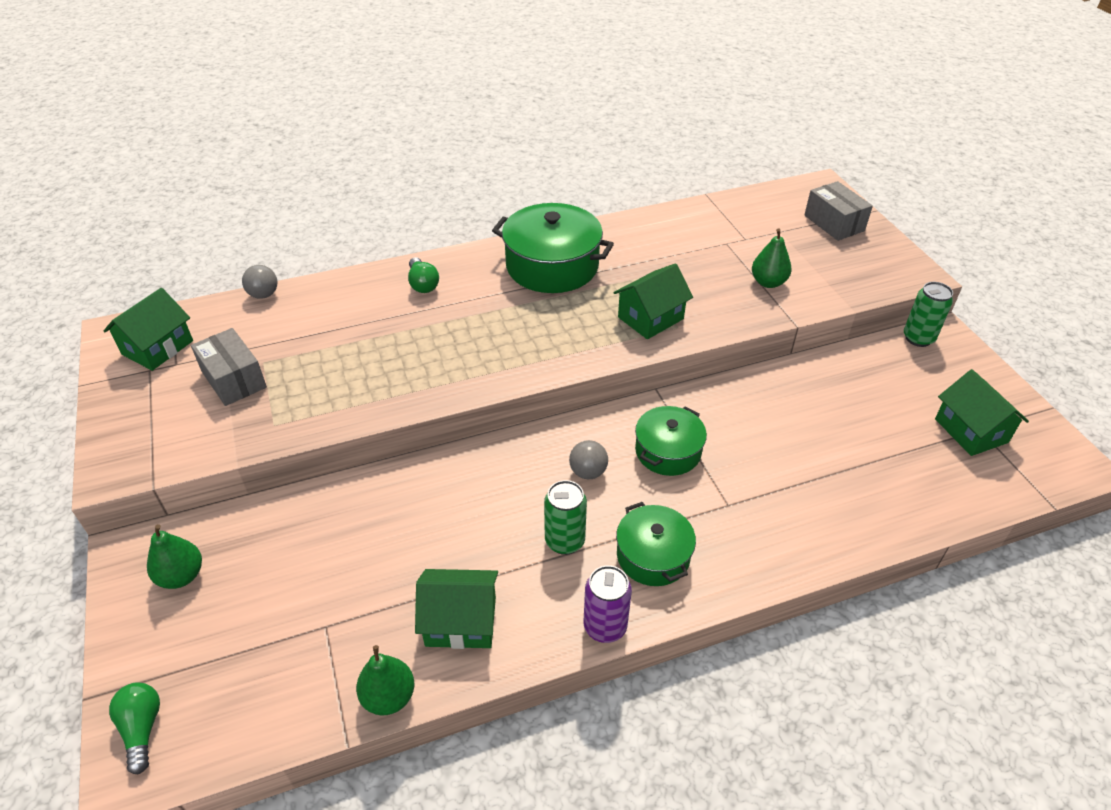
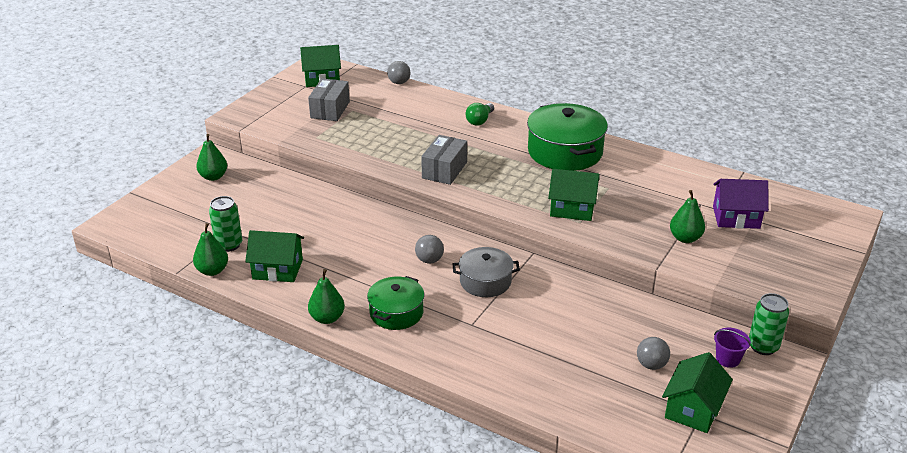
camera: 50 degrees right, 10 degrees down
(142, 729) = (130, 215): green light bulb -> none
(461, 621) = (277, 269): green house -> green house turned 45 degrees counterclockwise
(565, 541) = (368, 276): green can -> green can (229, 245)
(605, 627) = (327, 318): purple can -> green pear
(668, 451) = (485, 281): green pot -> grey pot
(766, 238) = (736, 217): none -> purple house
(834, 223) = (809, 239): grey box -> grey box (444, 170)
(892, 418) = (651, 365): none -> grey ball
(919, 368) = (727, 359): none -> purple bucket

